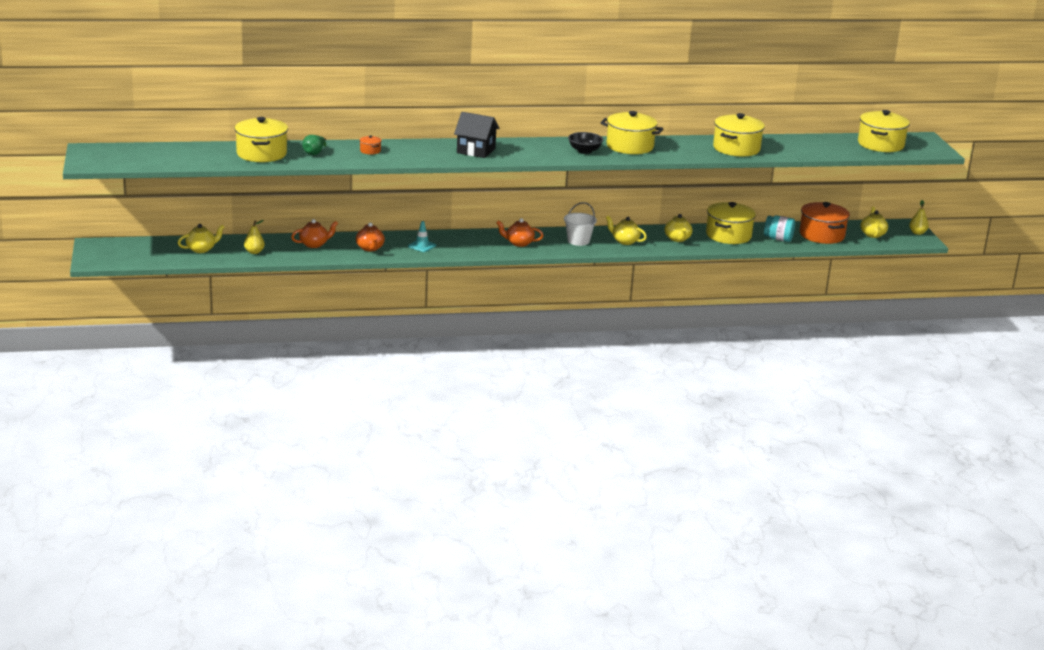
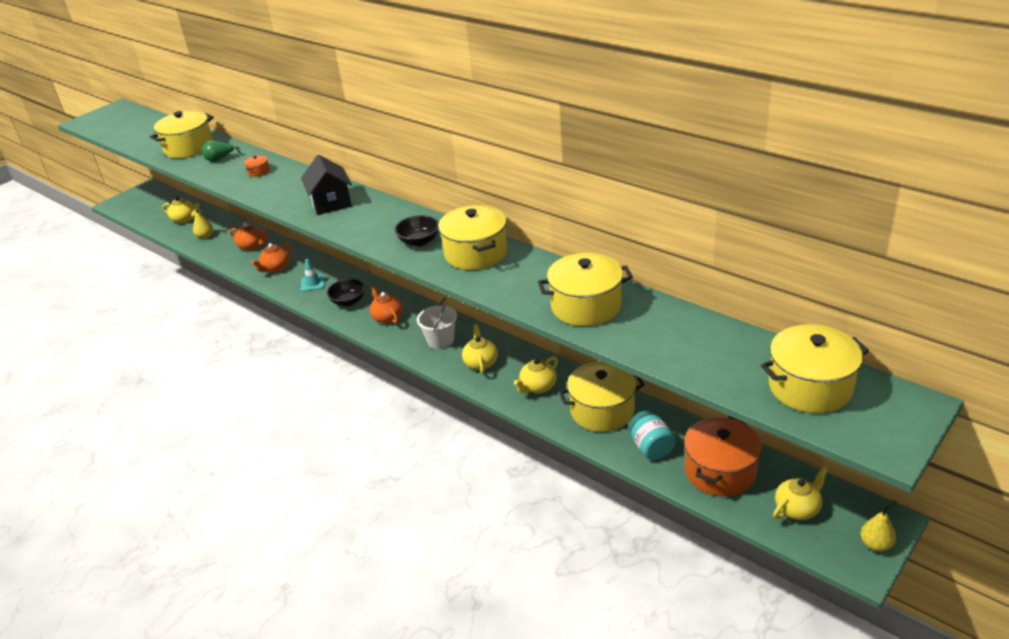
camera: 55 degrees right, 10 degrees up
(473, 245) = (348, 301): none -> black bowl

